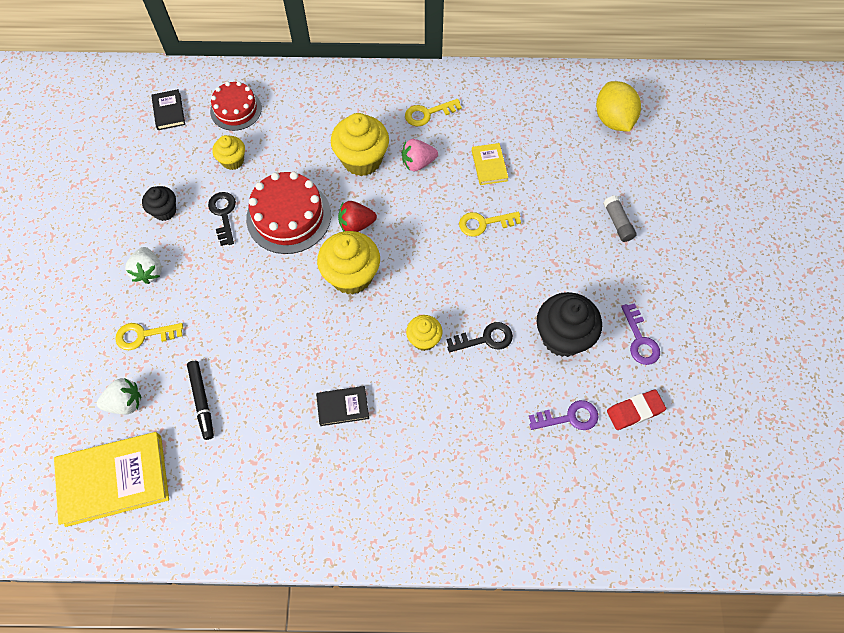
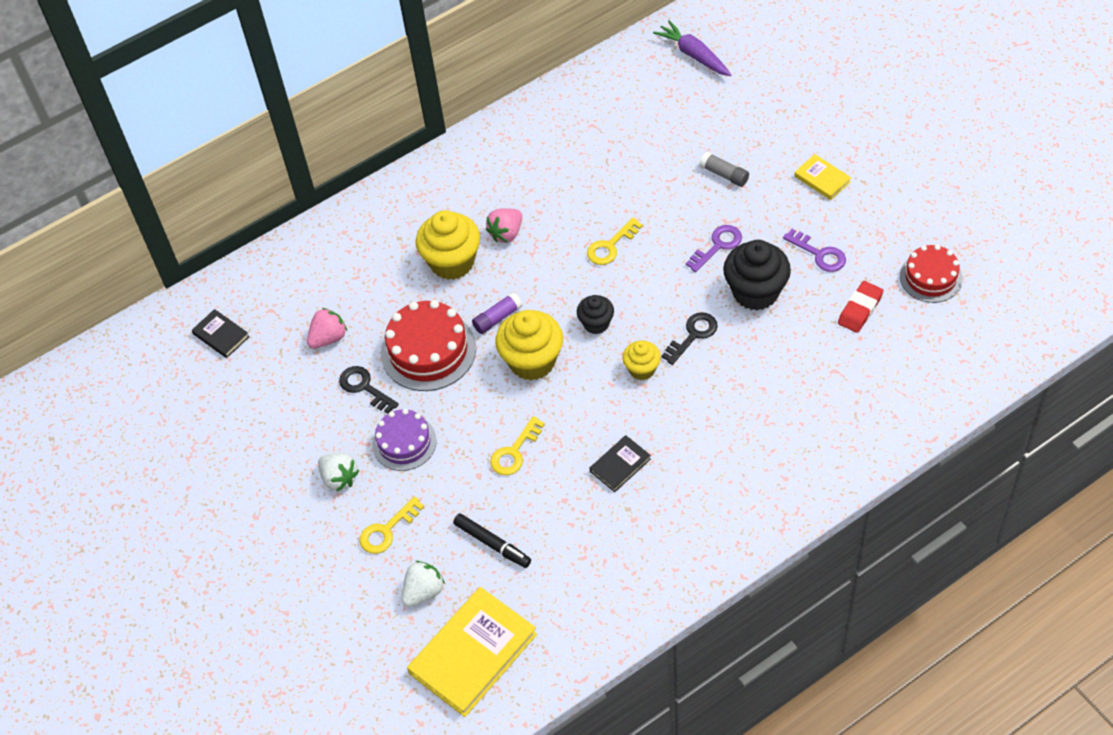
camera: 30 degrees left, 10 degrees down
(165, 211) = (304, 420): black cupcake -> black cupcake (596, 323)
(213, 276) = (404, 442): none -> purple cake
(233, 161) = (328, 338): yellow cupcake -> pink strawberry
(236, 109) = (288, 293): red cake -> red cake (931, 277)
(356, 225) = (497, 318): red strawberry -> purple glue stick
(428, 113) = (477, 186): yellow key -> yellow key (514, 452)
(489, 165) = (573, 196): yellow book -> yellow book (822, 179)
(569, 417) = (813, 348): purple key -> purple key (718, 246)
(613, 120) = (648, 92): yellow lemon -> none
(673, 111) = (693, 55): none -> purple carrot

